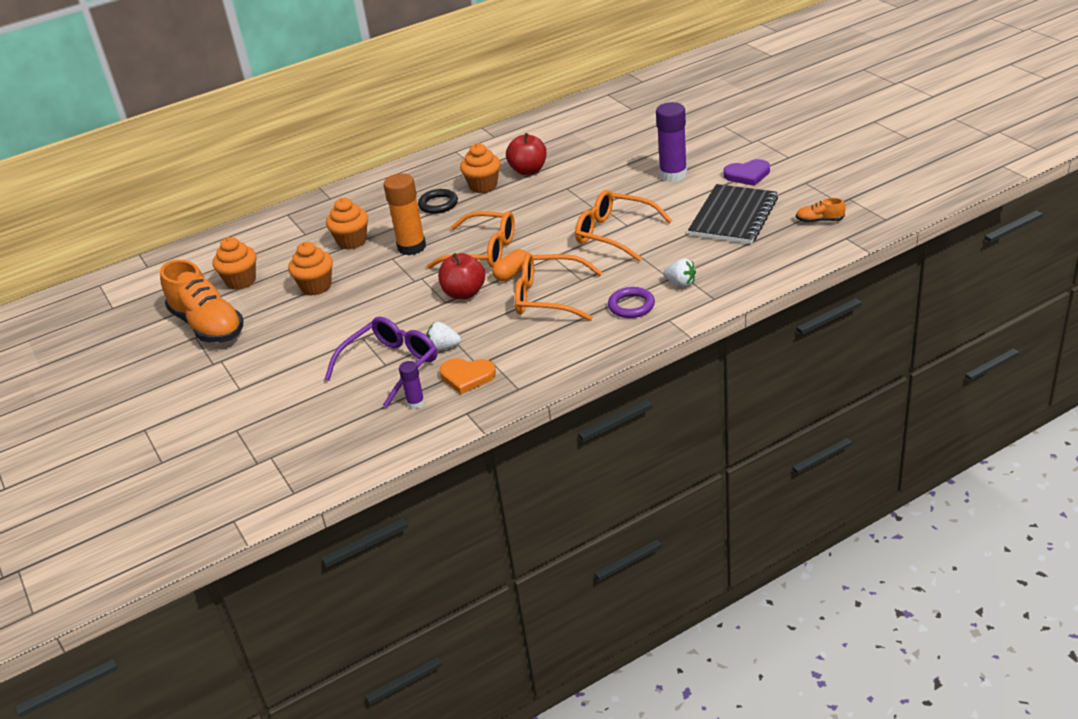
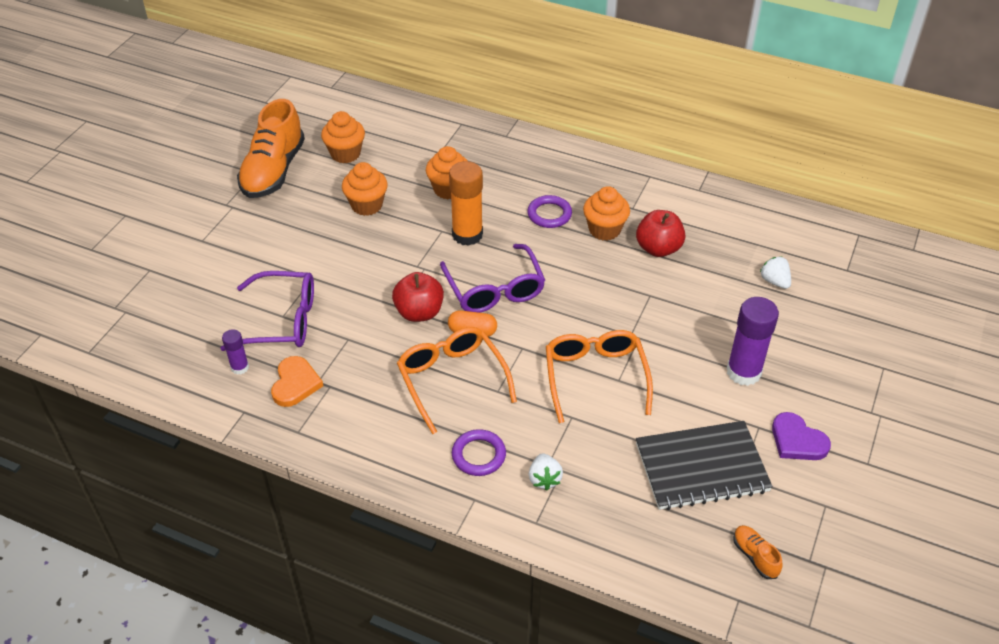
camera: 50 degrees right, 10 degrees up
(438, 204) = (549, 214): black ring -> purple ring
(443, 347) = (329, 343): white strawberry -> white strawberry (774, 281)
(467, 376) = (295, 383): orange heart -> orange heart turned 150 degrees counterclockwise
(483, 251) = (494, 289): orange glasses -> purple glasses

